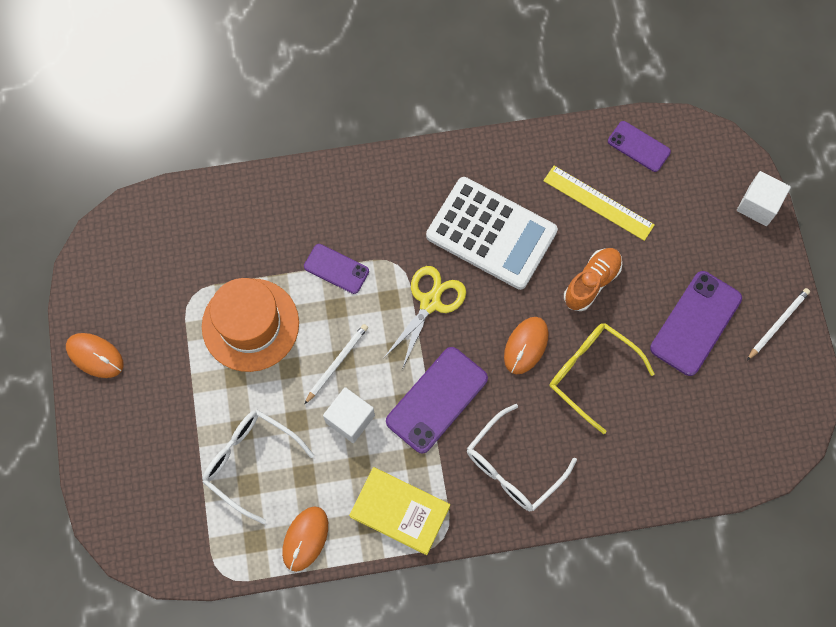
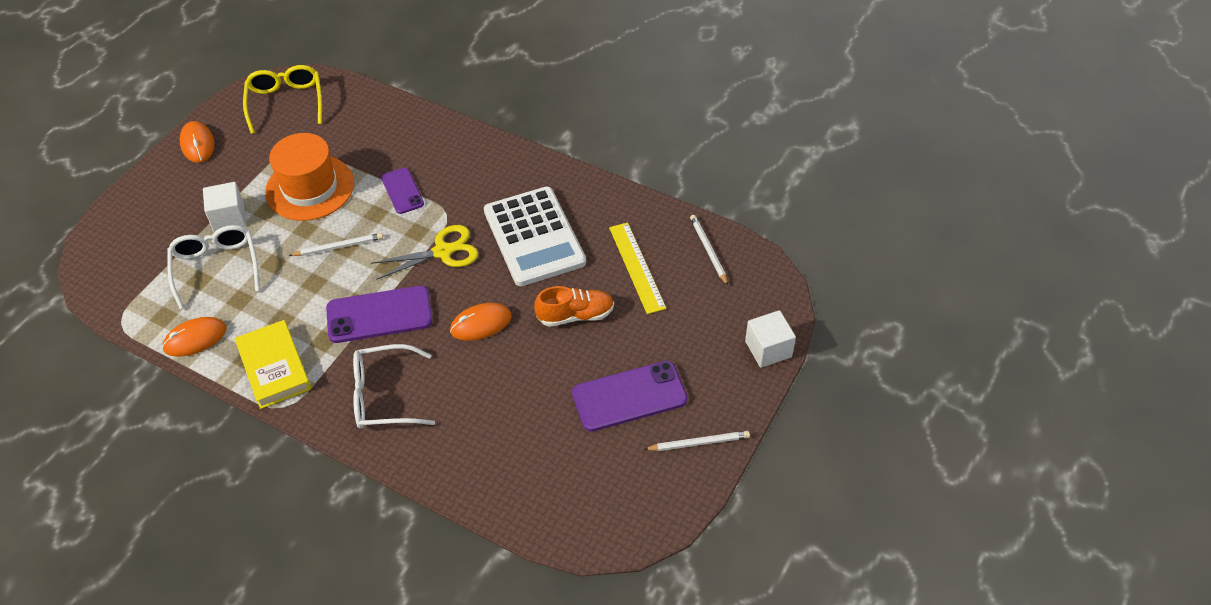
camera: 40 degrees right, 20 degrees down
(350, 419) = (308, 286): white cube -> white cube (229, 217)
(592, 374) = (510, 375): yellow glasses -> yellow glasses (286, 103)
(638, 146) = (708, 250): purple phone -> white pencil

